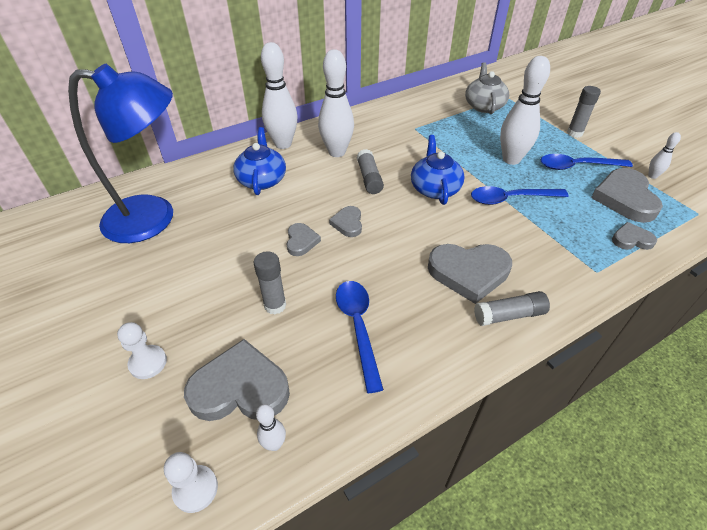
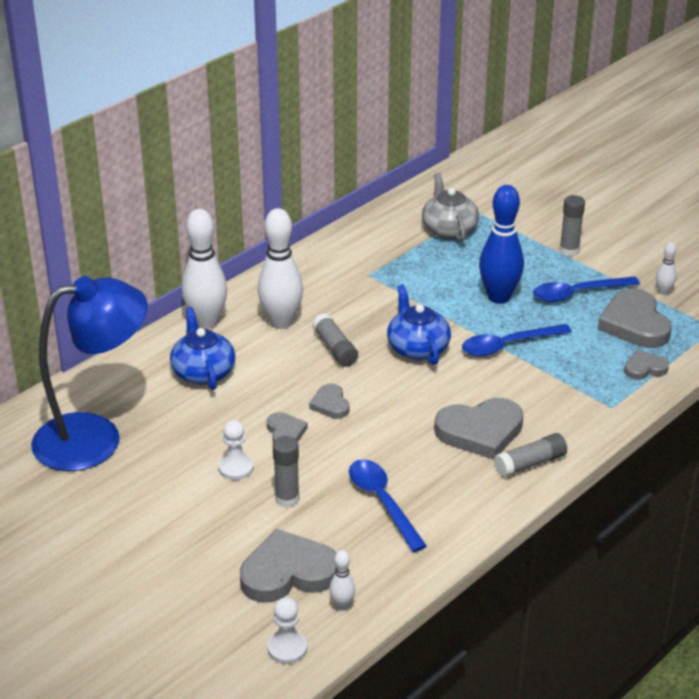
camera: 15 degrees left, 10 degrees down
(148, 363) = (183, 571): white pawn -> white pawn (236, 468)
(511, 159) = (499, 297): white bowling pin -> blue bowling pin

